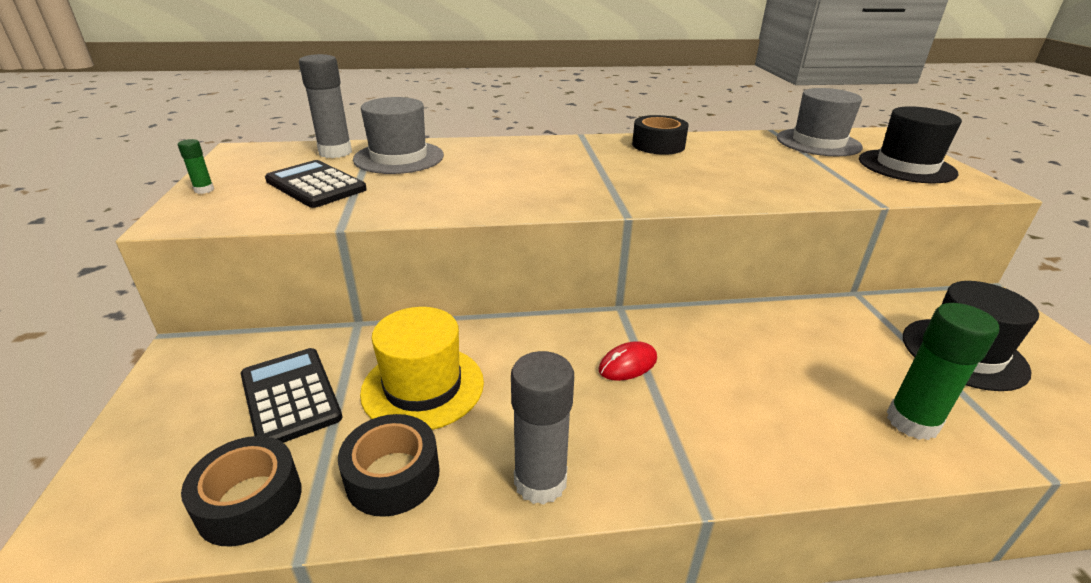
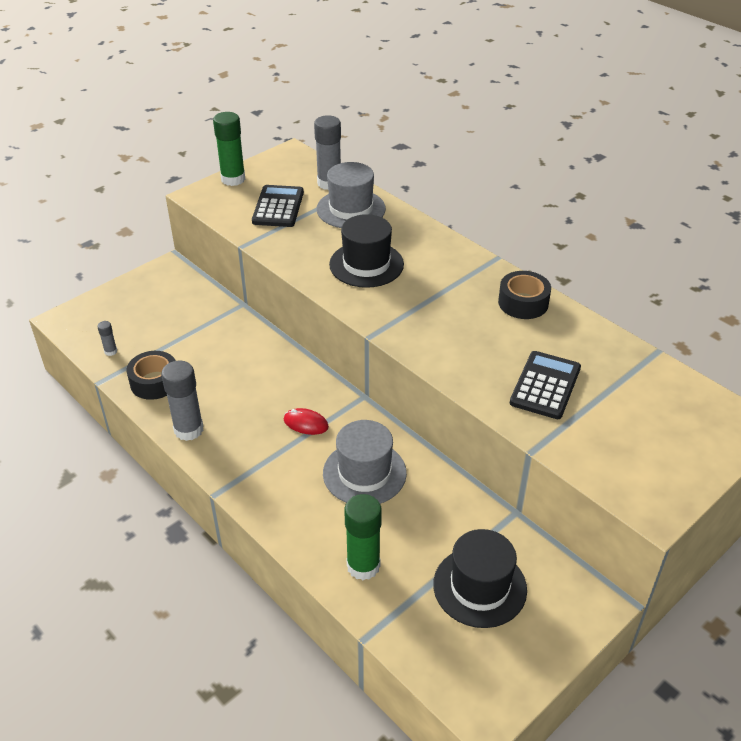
camera: 55 degrees right, 10 degrees up
(204, 190) = (233, 179): green glue stick -> green glue stick, size x2.12
(250, 501) = (111, 351): black tape -> grey glue stick
(290, 397) = (172, 320): black calculator -> black calculator (545, 385)
(423, 387) = (216, 357): yellow hat -> none
(818, 142) = (656, 387): grey hat -> grey hat (364, 473)
(906, 166) = (655, 454): black hat -> black hat (366, 264)

